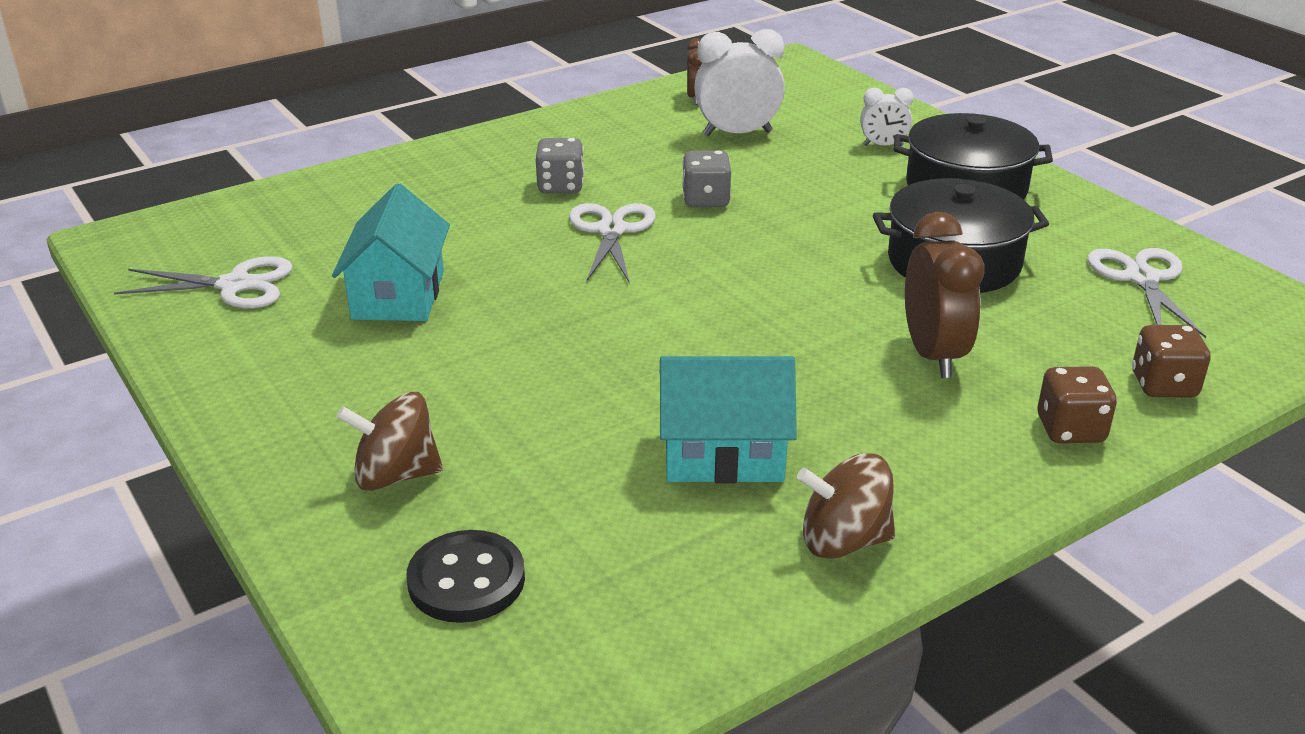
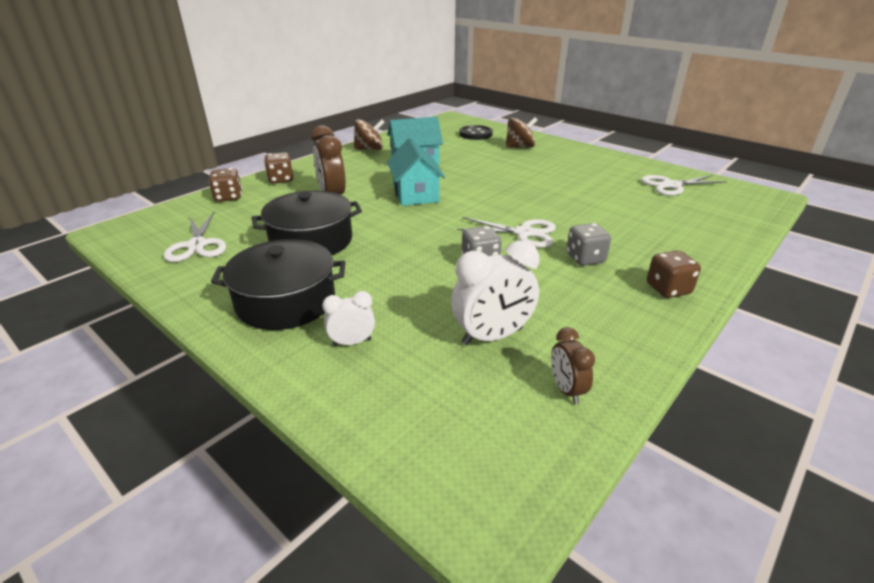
camera: 165 degrees right, 0 degrees up
(398, 295) = (593, 190): turquoise house -> turquoise house (415, 194)
(505, 146) = (668, 289): none -> brown dice
(611, 230) = (523, 233): white scissors -> white scissors turned 60 degrees counterclockwise

